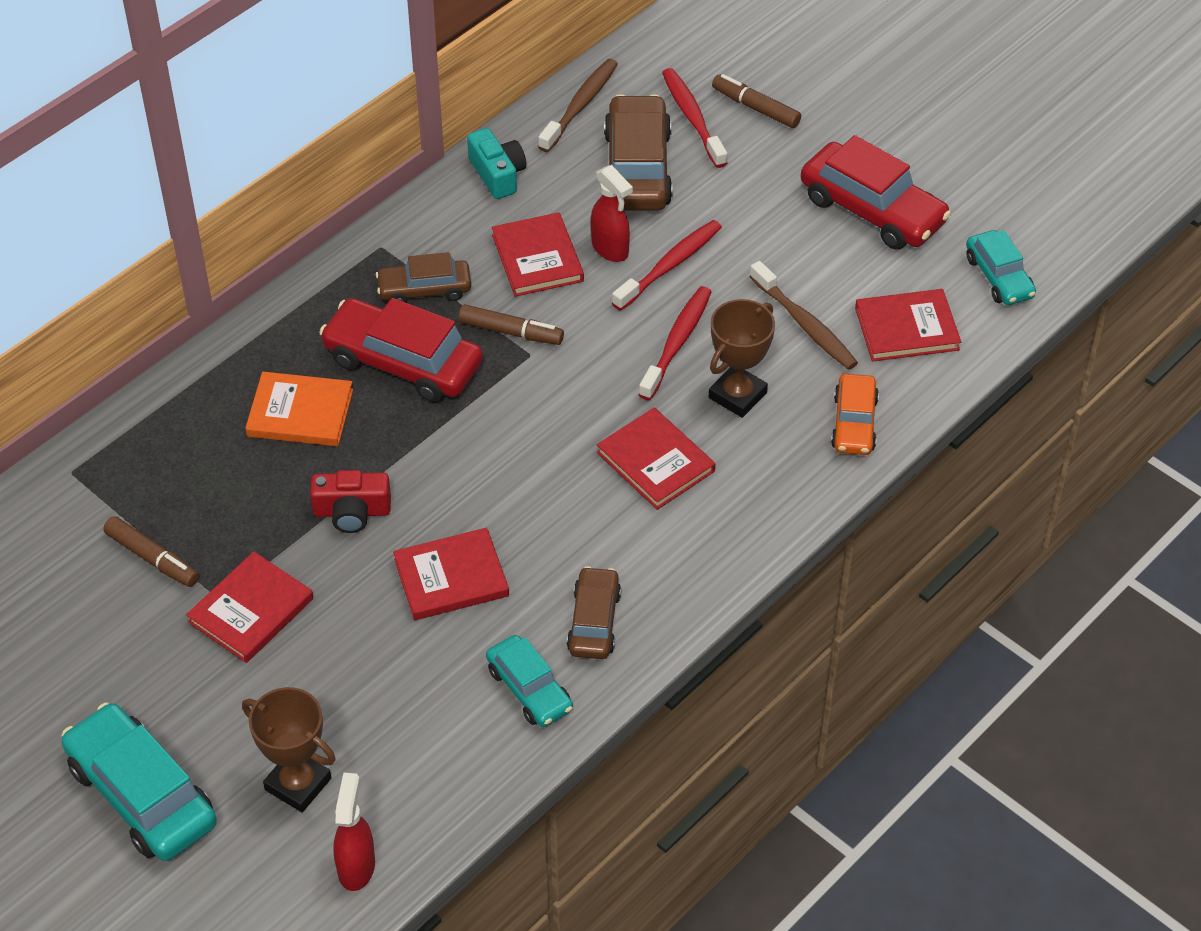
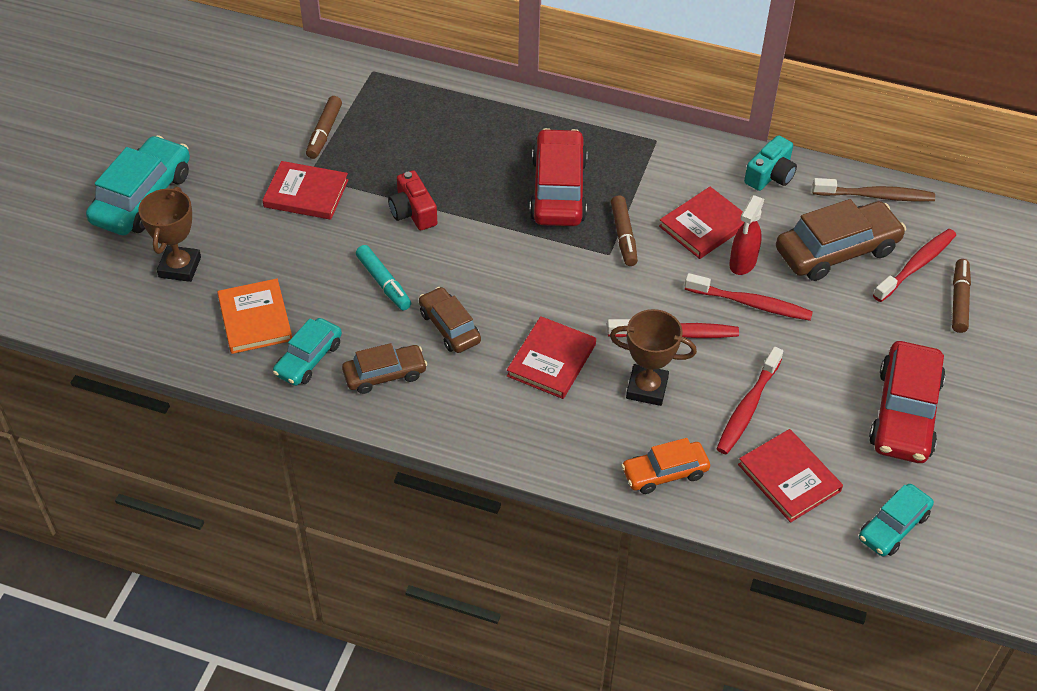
camera: 65 degrees right, 0 degrees up
(300, 413) = (482, 155): orange book -> orange book (255, 319)
(356, 866) = (127, 319): red spray bottle -> none
(424, 290) = (632, 176): brown car -> brown car (449, 327)
(451, 578) = (384, 283): red book -> turquoise marker
(804, 324) = (748, 407): brown toothbrush -> red toothbrush

